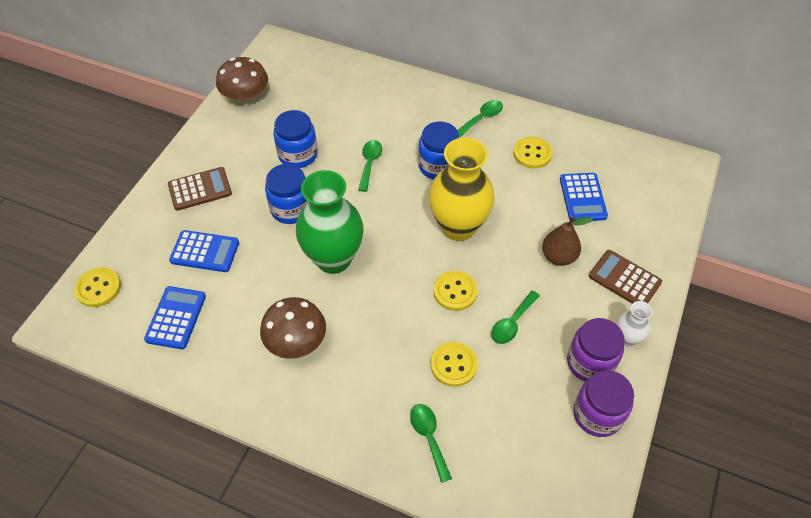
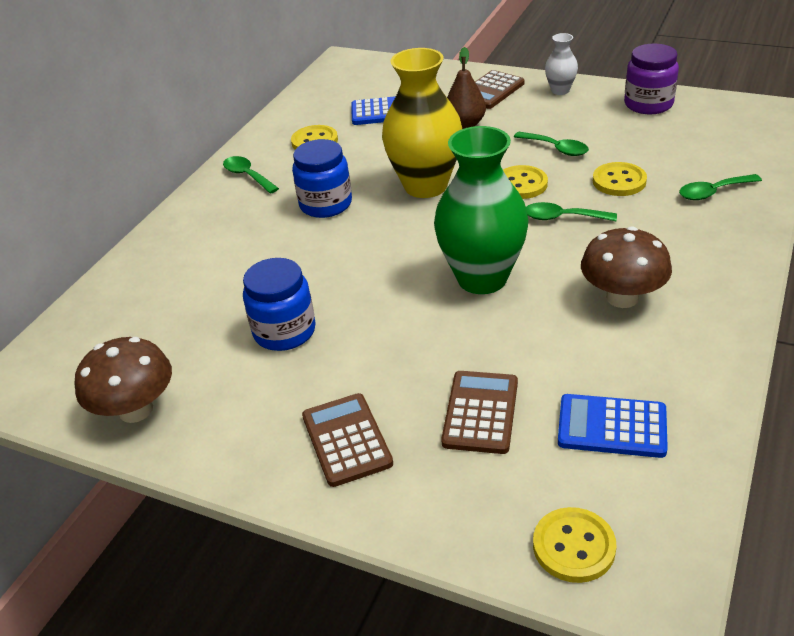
camera: 85 degrees left, 15 degrees down
(205, 252) = (480, 412): blue calculator -> brown calculator
(291, 209) = (393, 327): blue jar -> none
(370, 163) = (312, 260): green spoon -> green spoon (562, 217)
(590, 363) = (593, 108): purple jar -> none

